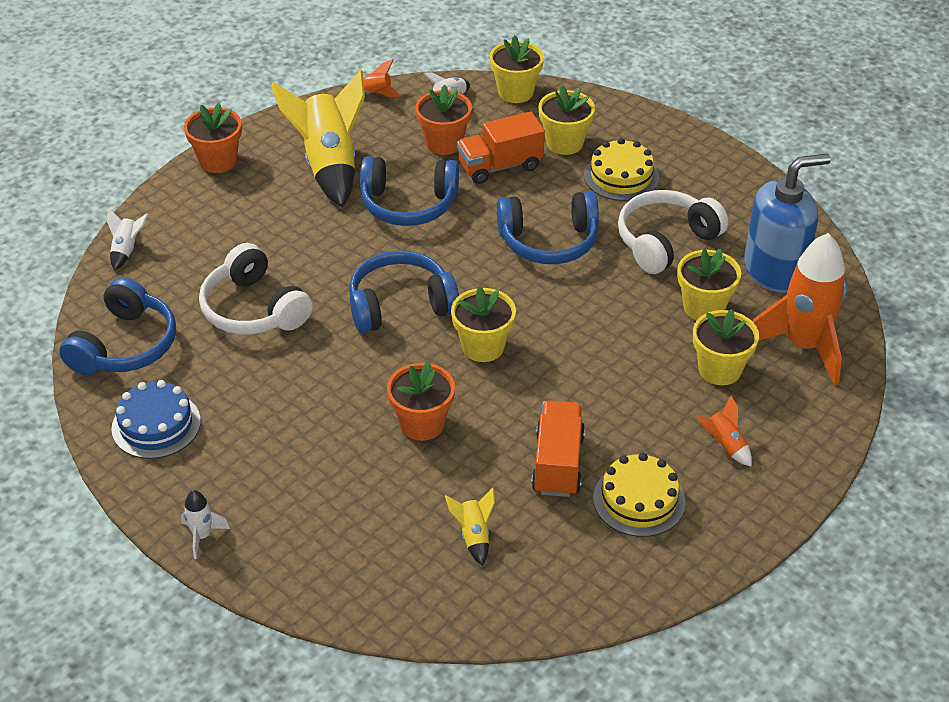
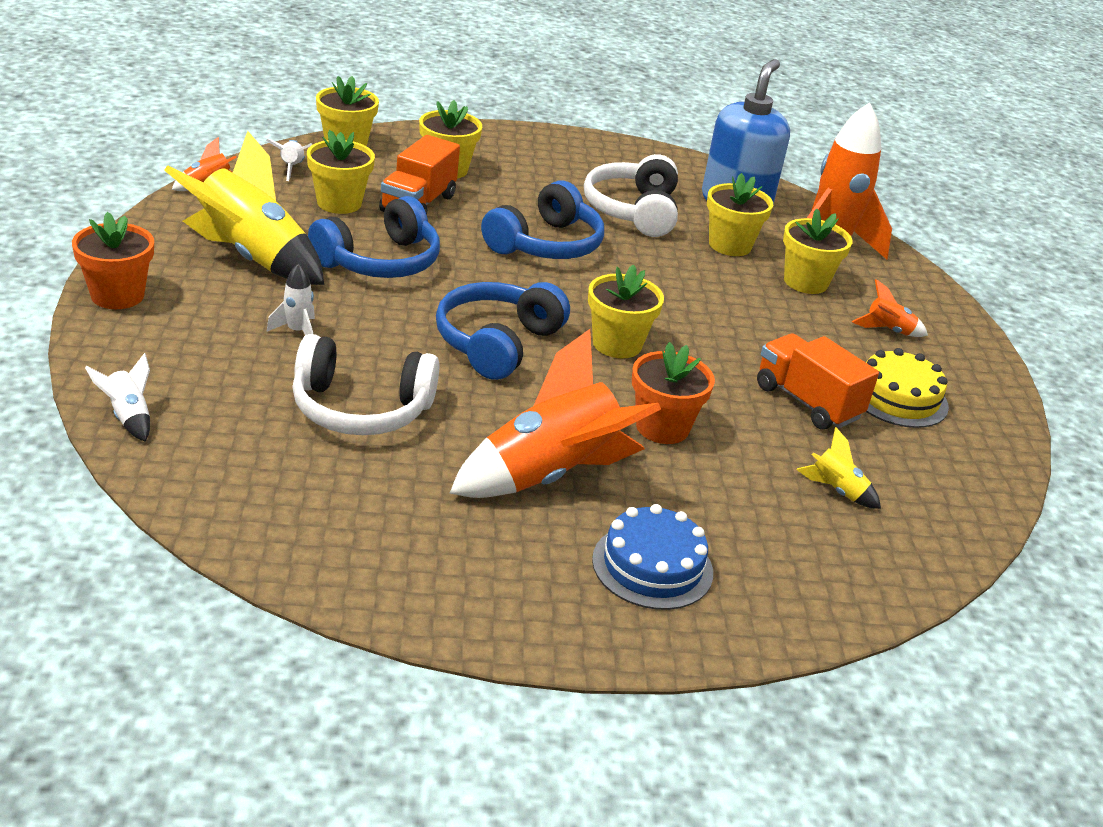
camera: 50 degrees left, 10 degrees down
(125, 345) = (266, 507): blue headphones -> none
(156, 425) = (417, 563): blue cake -> blue cake (652, 566)
(202, 536) = (622, 635): white rocket -> white rocket (297, 332)
(302, 415) = (550, 476): none -> orange rocket
(444, 143) = (339, 203): orange flower pot -> yellow flower pot
(621, 176) = (529, 178): yellow cake -> none

